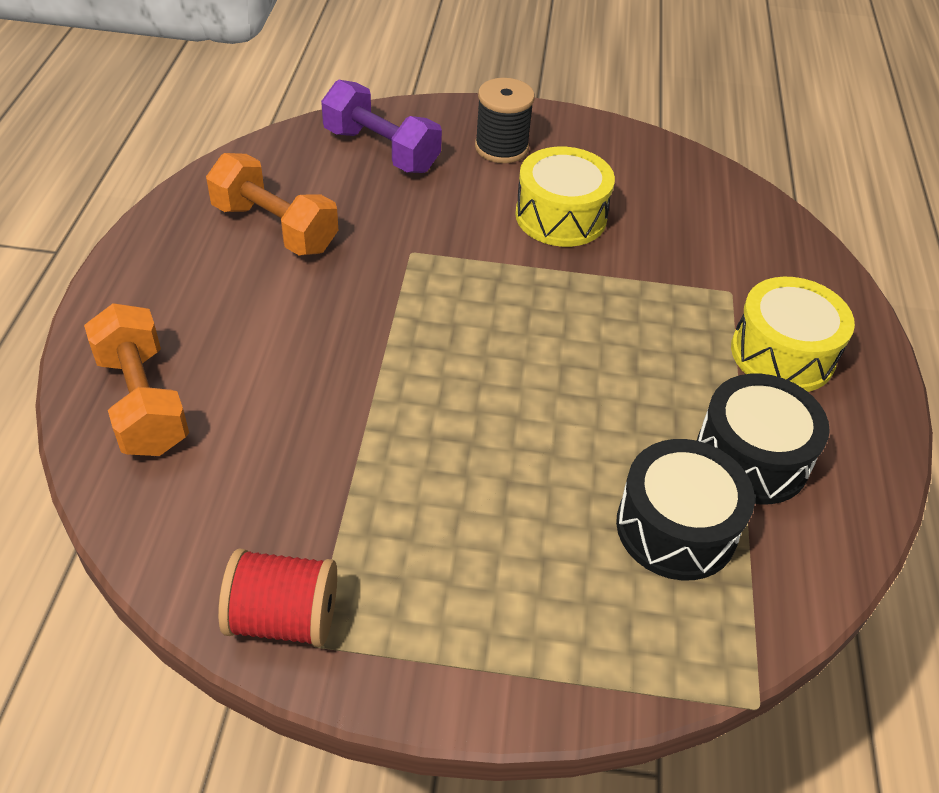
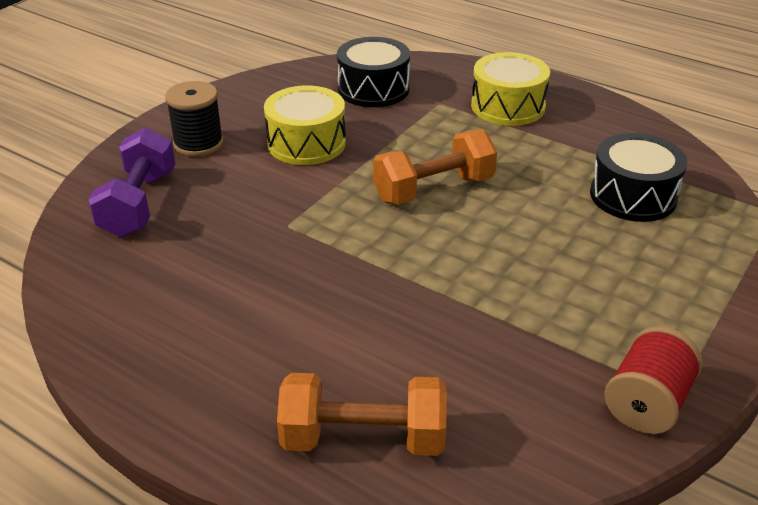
camera: 60 degrees left, 10 degrees down
(275, 228) = (188, 294): orange dumbbell -> orange dumbbell (434, 189)
(381, 150) = (139, 204): purple dumbbell -> purple dumbbell turned 60 degrees counterclockwise
(751, 457) = (588, 148): black drum -> black drum (373, 89)

